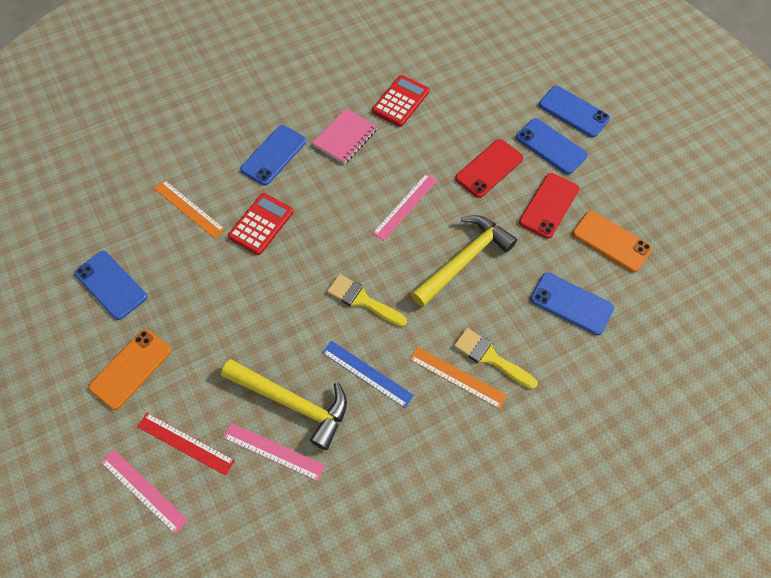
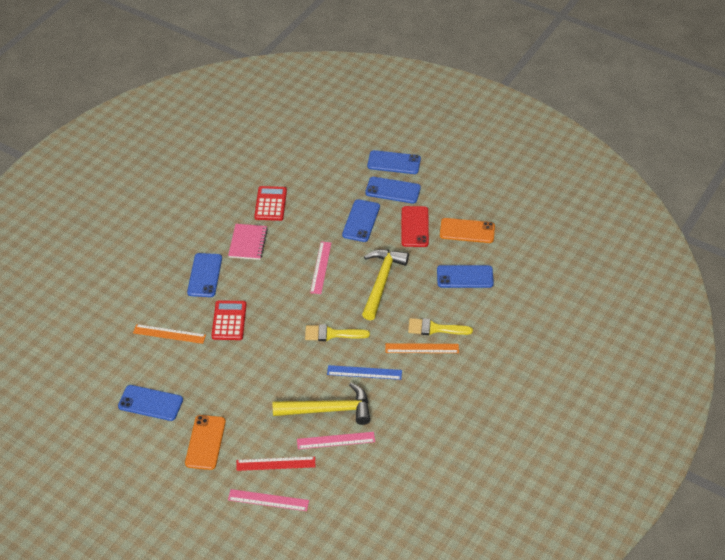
camera: 30 degrees left, 15 degrees down
(489, 168) = (361, 221): red phone -> blue phone

